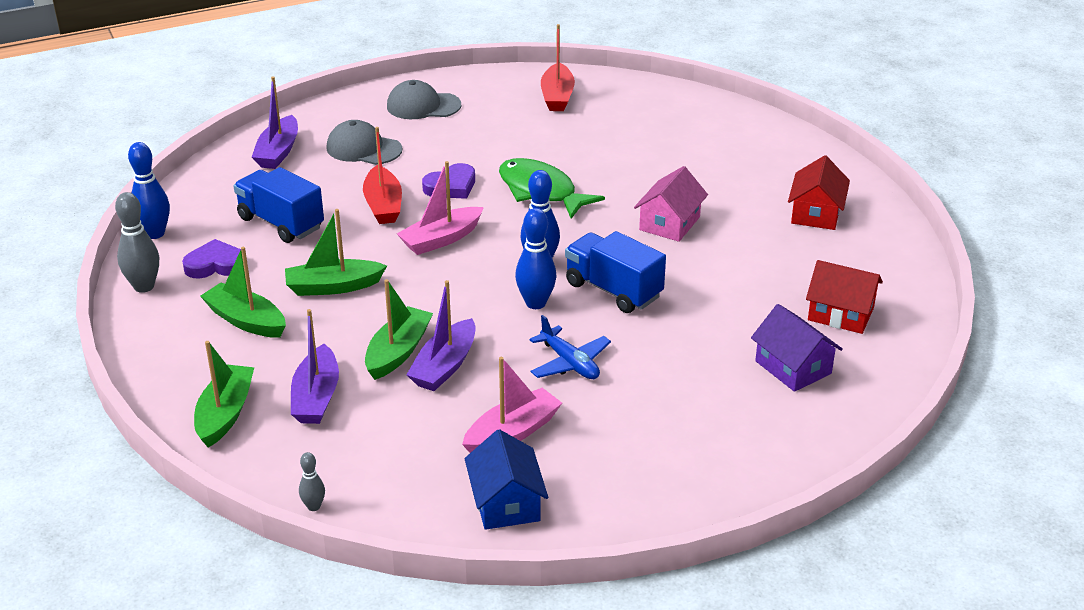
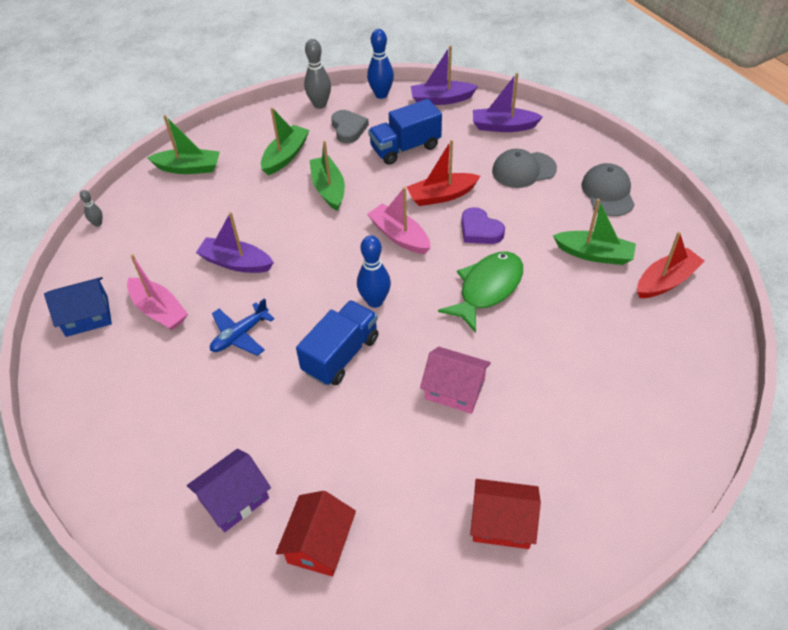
camera: 85 degrees right, 15 degrees up
(215, 265) = (348, 129): purple heart -> grey heart
(281, 223) = (405, 148): blue truck -> blue truck turned 150 degrees counterclockwise
(316, 397) = (203, 204): purple boat -> purple boat (441, 99)
(363, 149) = (523, 170): grey cap -> grey cap turned 120 degrees counterclockwise
(398, 352) = (252, 235): green boat -> green boat (594, 254)
(536, 303) = (318, 305): blue bowling pin -> none
(557, 96) = (666, 281): red boat -> red boat turned 150 degrees clockwise

